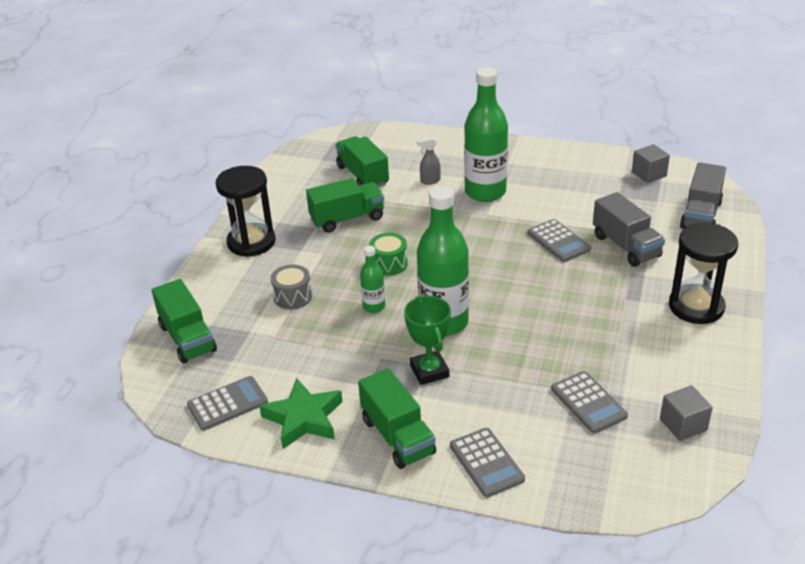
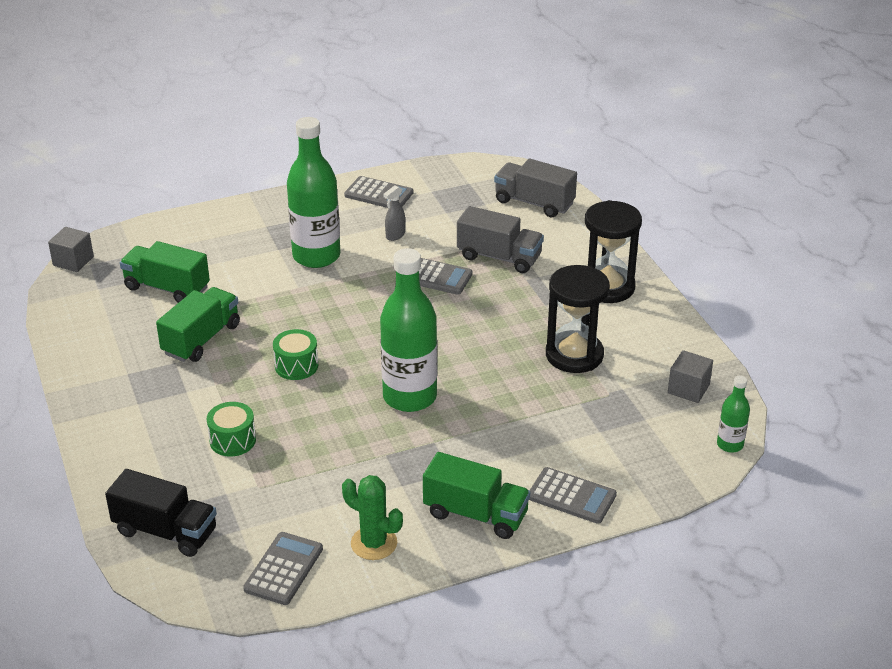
camera: 40 degrees left, 0 degrees up
(187, 338) = (165, 531): green truck -> black truck
(251, 242) = (121, 407): black hourglass -> black hourglass (574, 355)
(293, 297) = (232, 440): grey drum -> green drum
(304, 418) = (374, 543): green star -> green cactus
(374, 307) = (327, 412): green bottle -> green bottle (730, 445)
(429, 371) = (443, 445): green trophy -> none
(430, 181) = (247, 266): grey spray bottle -> grey spray bottle (395, 235)
(588, 402) = (601, 407): grey calculator -> grey calculator (378, 194)
(649, 174) = (453, 180): grey cube -> grey cube (73, 261)
(700, 215) = (534, 203): grey truck -> grey truck turned 135 degrees clockwise

